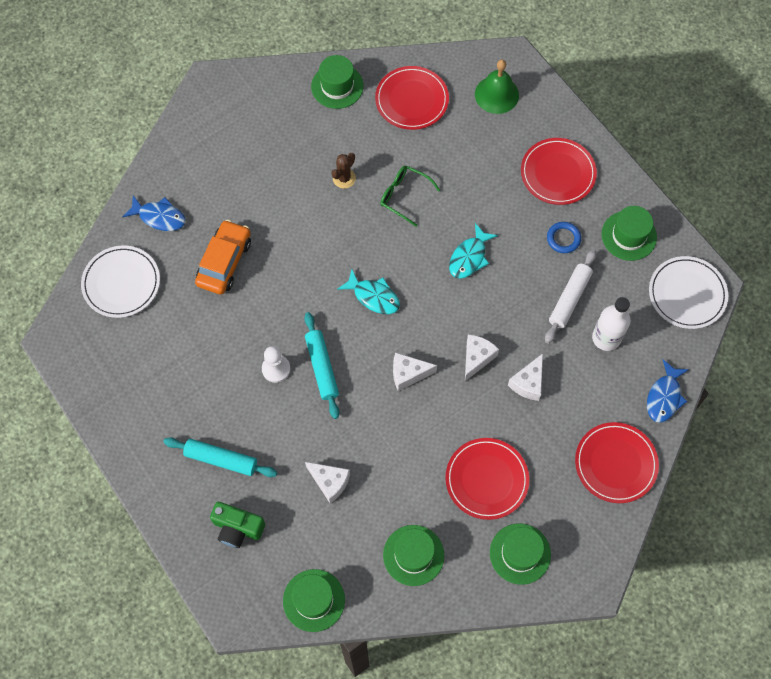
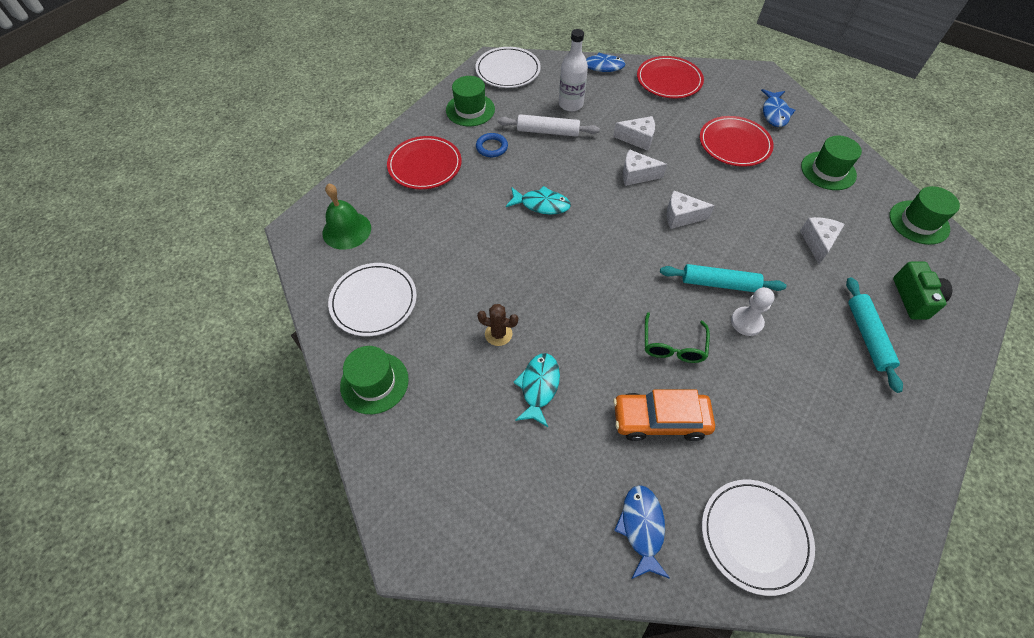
camera: 110 degrees left, 10 degrees down
(322, 367) = (719, 283): turquoise rolling pin -> turquoise rolling pin turned 45 degrees clockwise
(373, 296) = (621, 265): turquoise fish -> turquoise fish (538, 387)
(404, 196) = (498, 273): green glasses -> green glasses (673, 345)
(408, 374) = (681, 216): white cheese -> white cheese turned 120 degrees clockwise
(412, 100) = (373, 301): red plate -> white plate
(520, 553) = (774, 113): green hat -> blue fish

